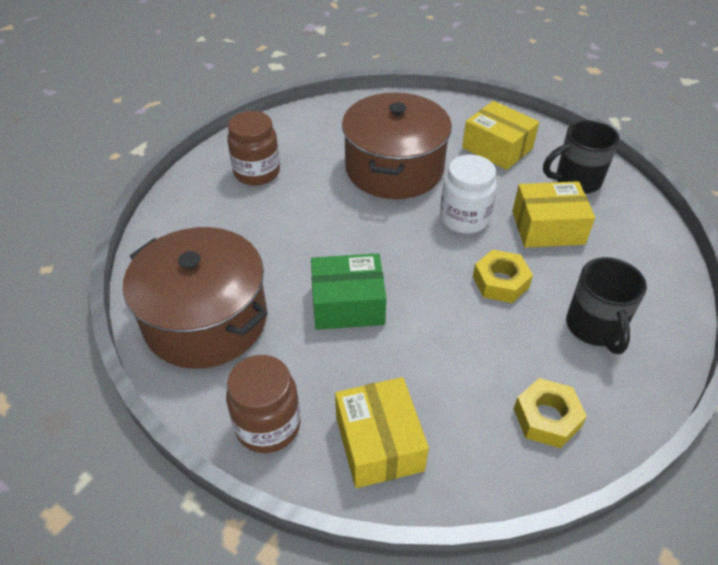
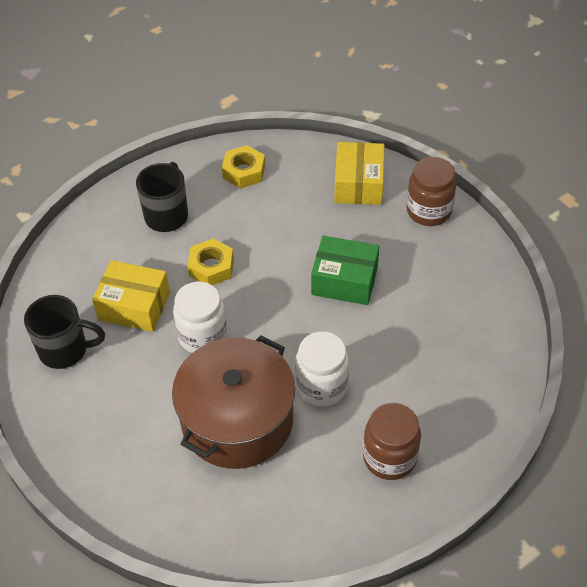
camera: 160 degrees left, 5 degrees up
(206, 320) = (464, 297): brown pot -> none
(333, 206) = (321, 386): none -> white jar
(497, 148) = (109, 418): yellow box -> none

